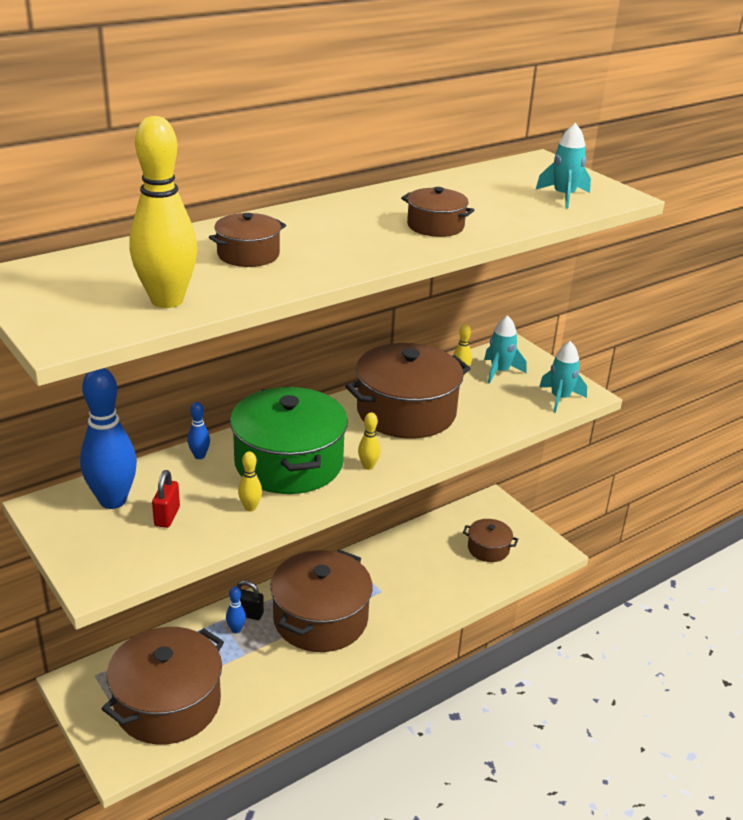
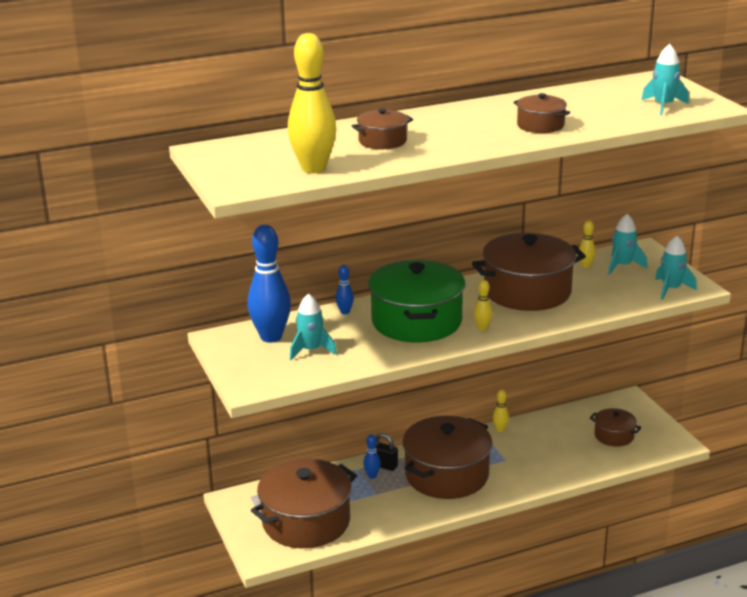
camera: 15 degrees right, 5 degrees down
(167, 516) = (311, 350): red padlock -> turquoise rocket
(250, 507) = (378, 349): yellow bowling pin -> yellow bowling pin (500, 429)

